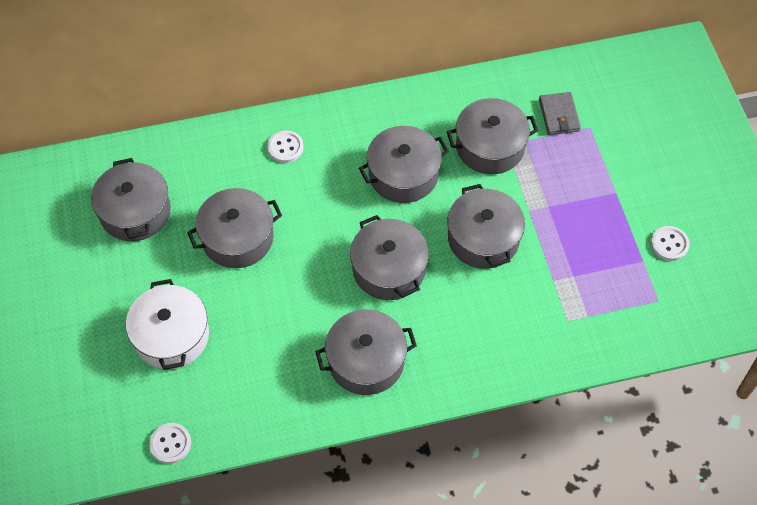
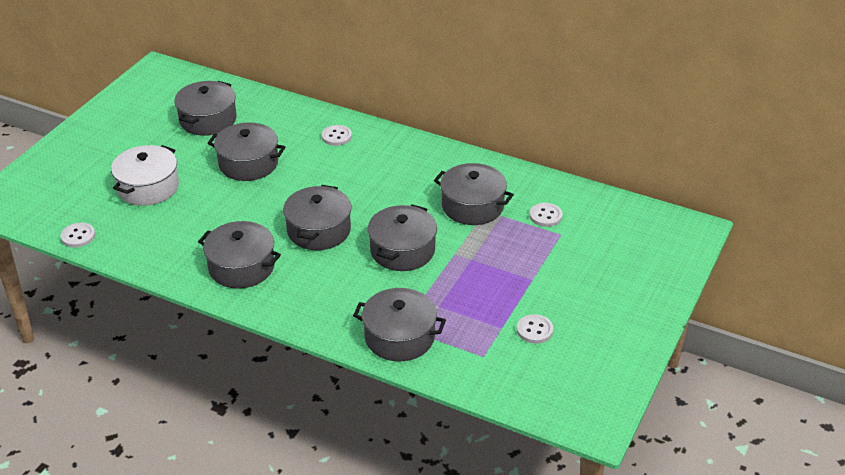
camera: 40 degrees right, 20 degrees down
(403, 174) = (393, 189): grey pot -> grey pot (399, 337)
(559, 115) = (545, 216): grey wallet -> white button

